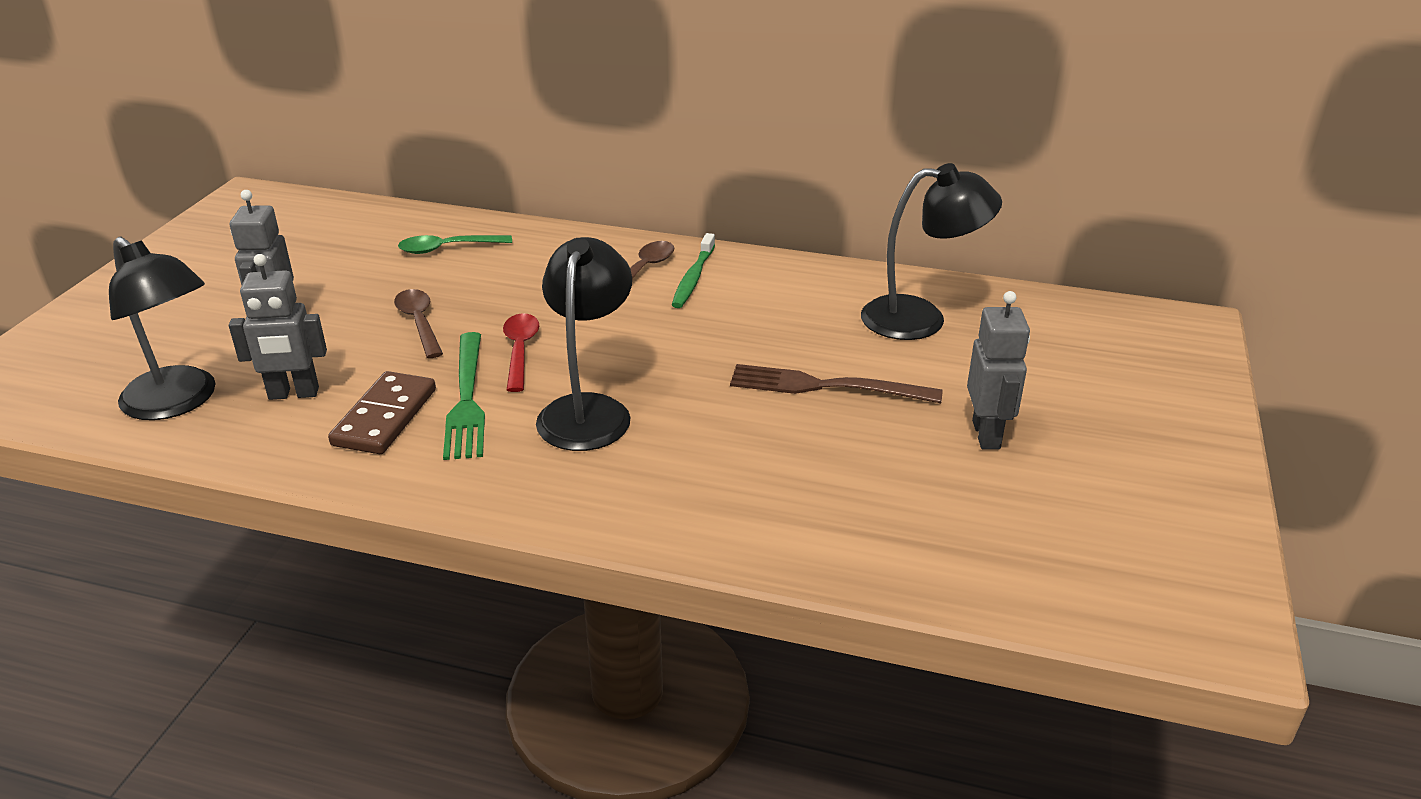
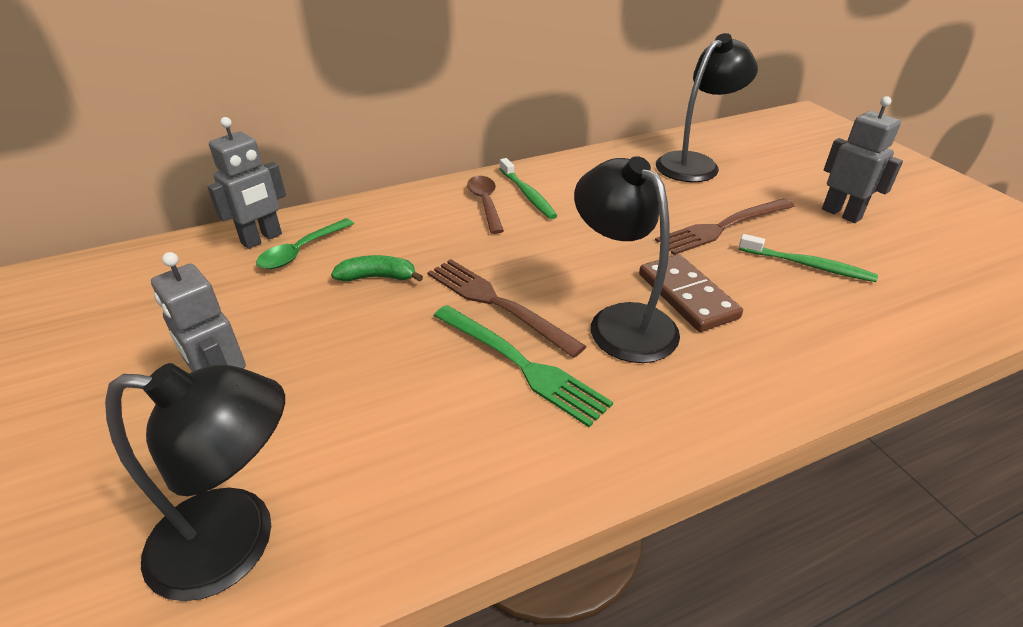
camera: 40 degrees left, 5 degrees up
(293, 394) = (357, 453): grey robot -> grey robot (262, 239)
(384, 417) = (479, 421): brown domino -> brown domino (687, 296)
(419, 323) = (375, 323): brown spoon -> none
(469, 292) = (378, 277): none -> green banana
(520, 351) = (497, 303): red spoon -> brown fork
(843, 456) = (808, 265): none -> green toothbrush

